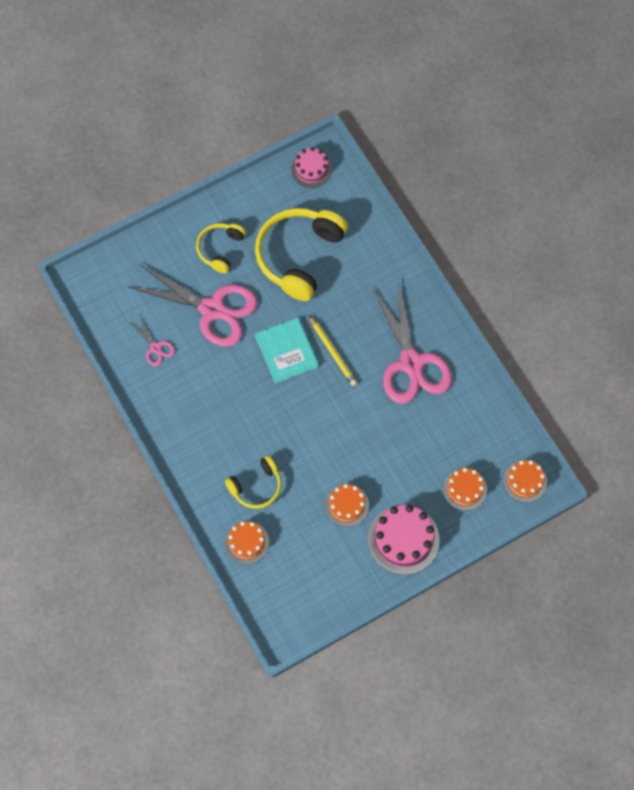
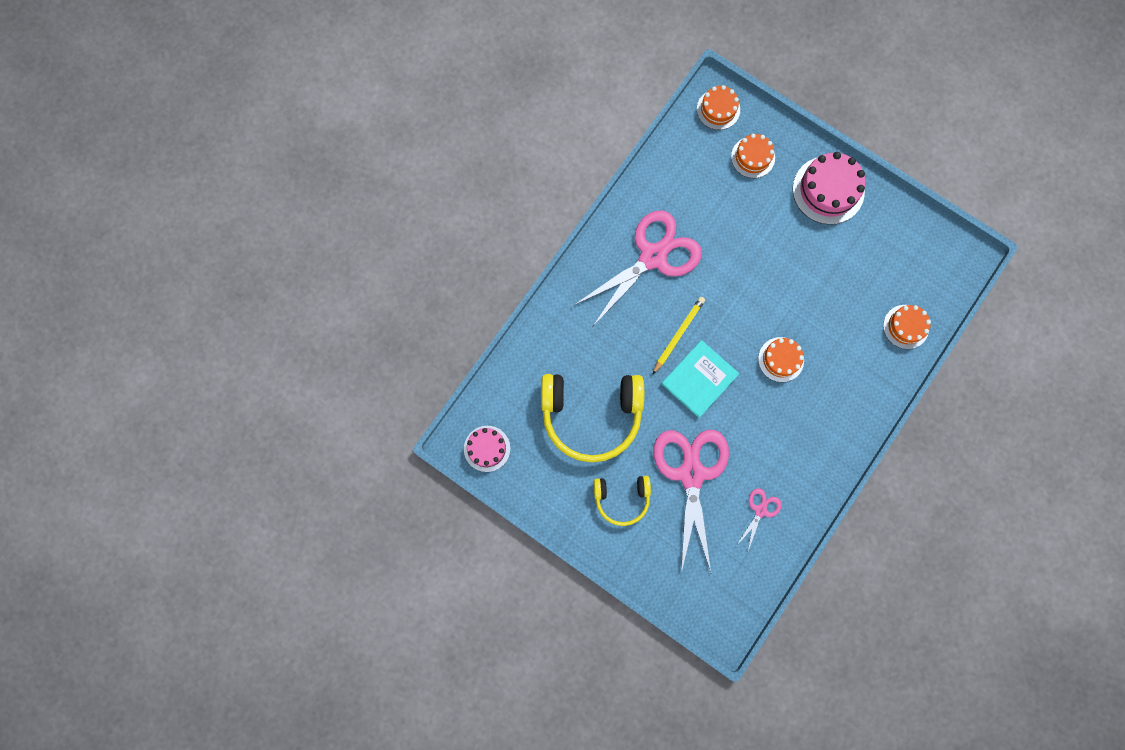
camera: 115 degrees left, 10 degrees up
(256, 486) = (849, 343): yellow headphones -> none
(347, 505) = (823, 253): orange cake -> orange cake (781, 359)

